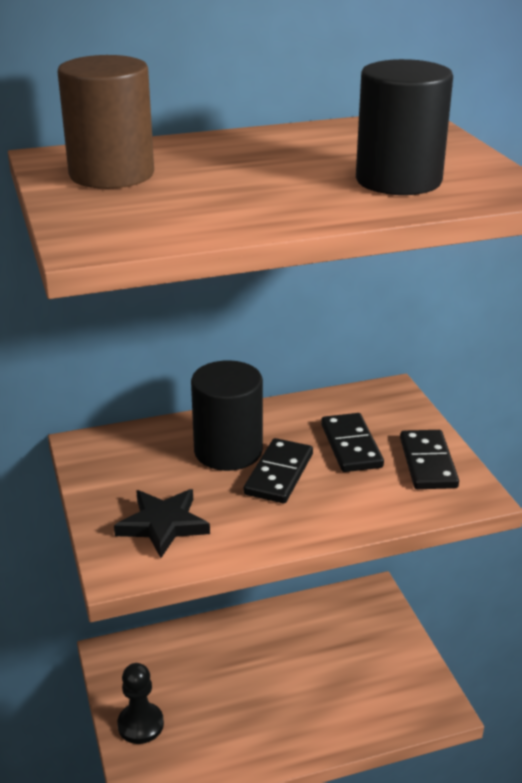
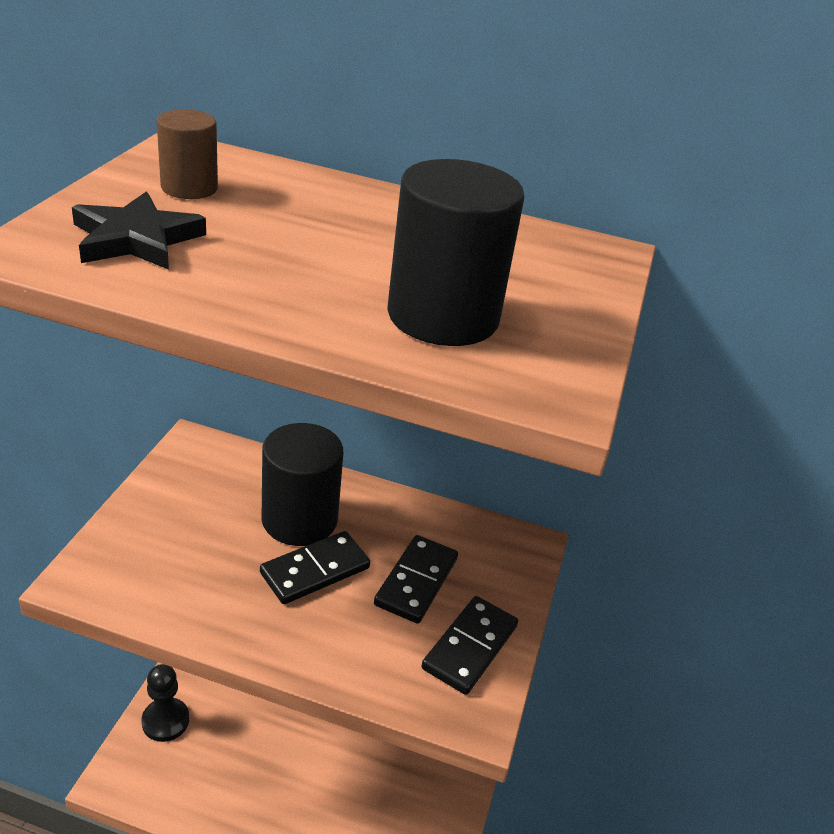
camera: 30 degrees right, 5 degrees up
(111, 174) = (189, 188): brown cylinder -> brown cylinder, size x0.58
(163, 525) = (160, 560): black star -> black star (136, 239)

